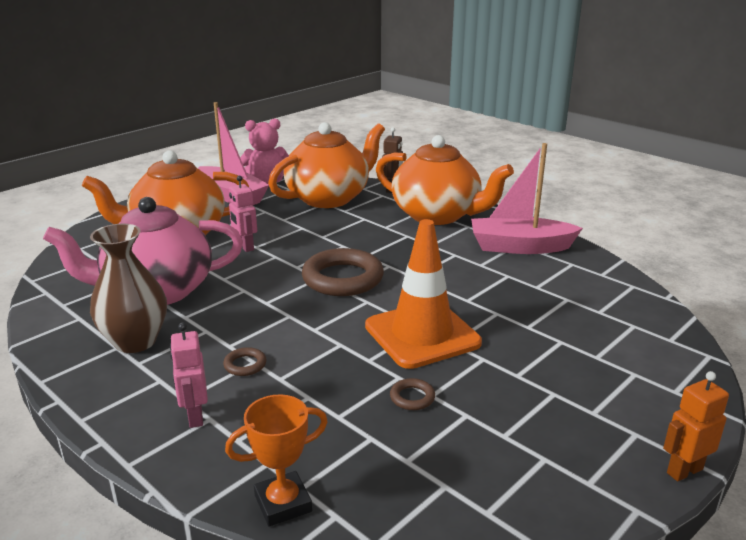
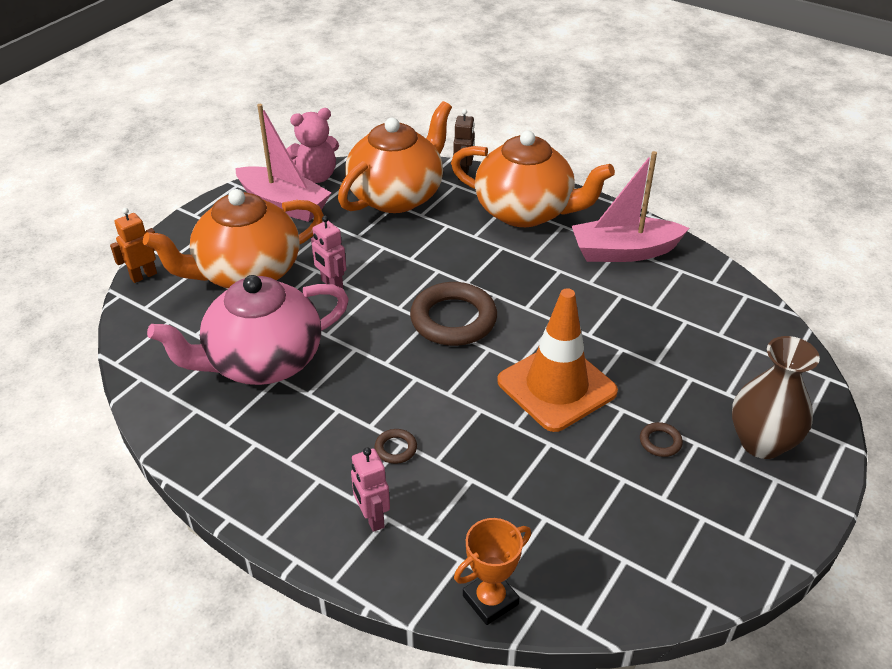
camera: 10 degrees left, 15 degrees up
(135, 341) = (271, 433): brown vase -> brown vase (761, 442)
(412, 397) = (569, 466): brown ring -> brown ring (660, 442)
(684, 471) = (822, 513): orange robot -> orange robot (143, 276)

